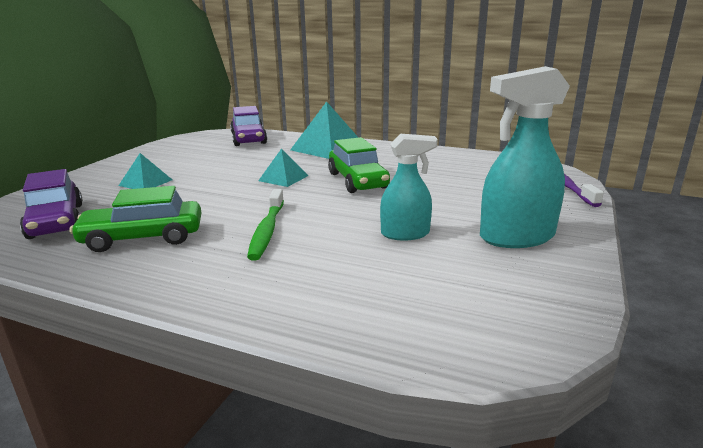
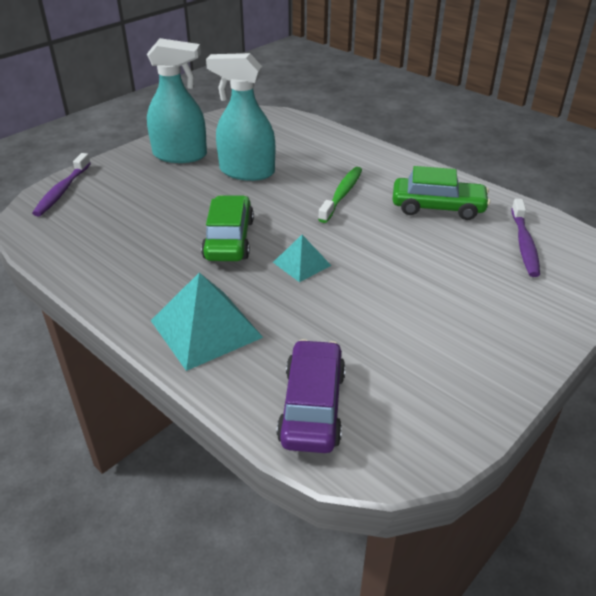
camera: 160 degrees left, 15 degrees up
(56, 221) = (524, 244): purple car -> purple toothbrush
(145, 182) = (461, 294): turquoise pyramid -> none
(405, 234) = (246, 172): turquoise spray bottle -> turquoise spray bottle, size x1.58

